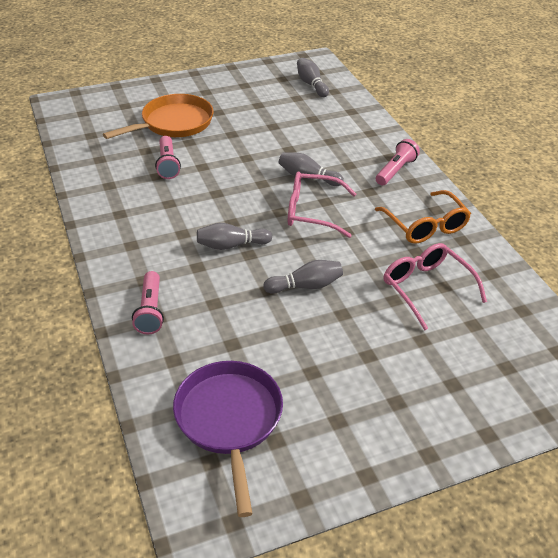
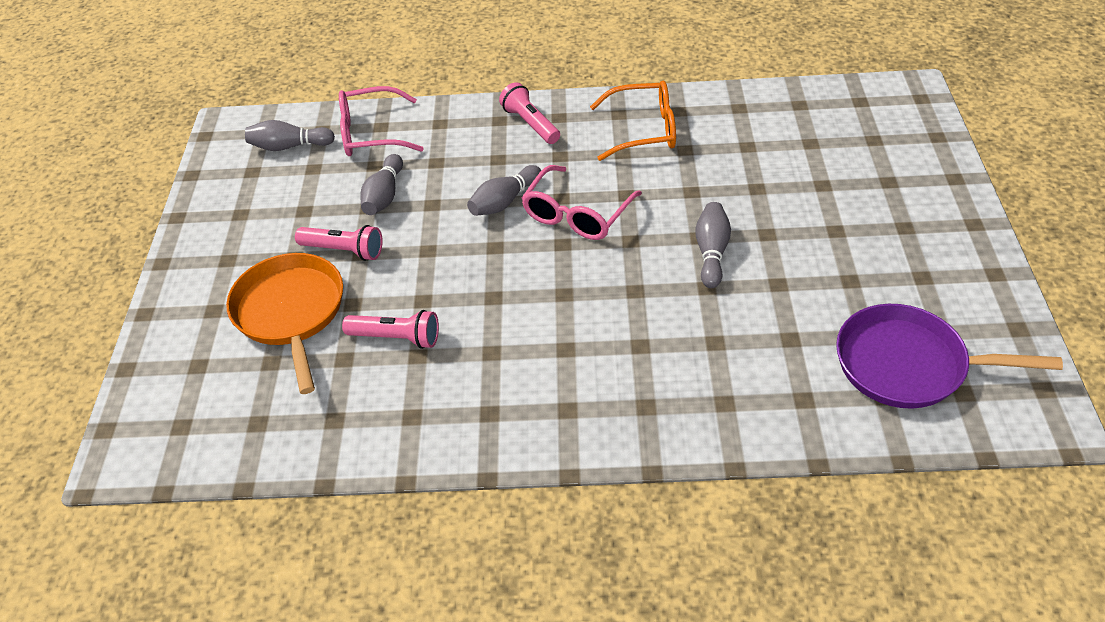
camera: 65 degrees left, 5 degrees up
(150, 310) = (709, 408): pink flashlight -> pink flashlight (344, 250)
(231, 245) = (611, 304): grey bowling pin -> grey bowling pin (384, 196)
(426, 288) = (746, 159): pink glasses -> pink glasses (371, 133)

